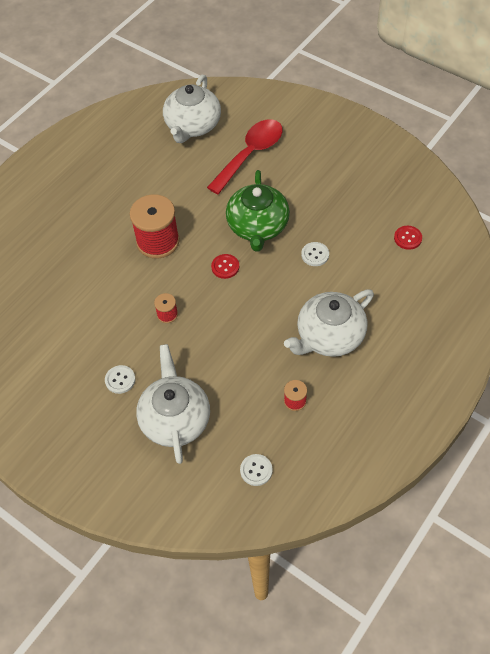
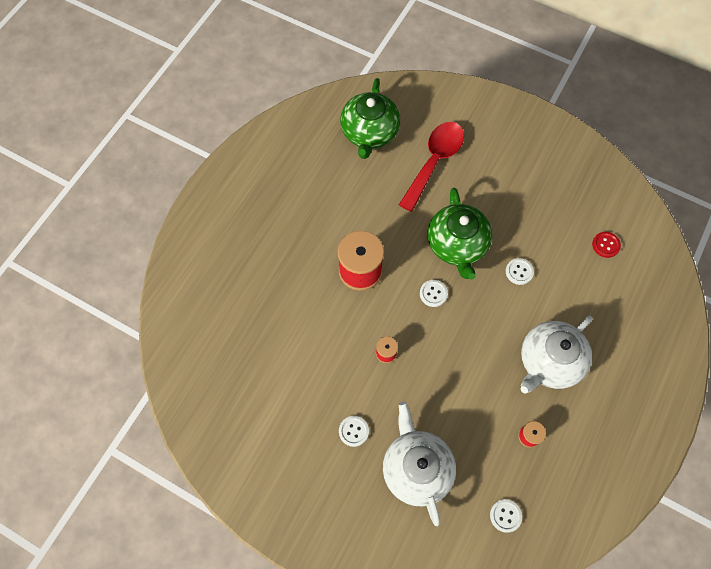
camera: 10 degrees left, 10 degrees up
(192, 126) = (369, 133): white teapot -> green teapot
(225, 267) = (433, 293): red button -> white button

